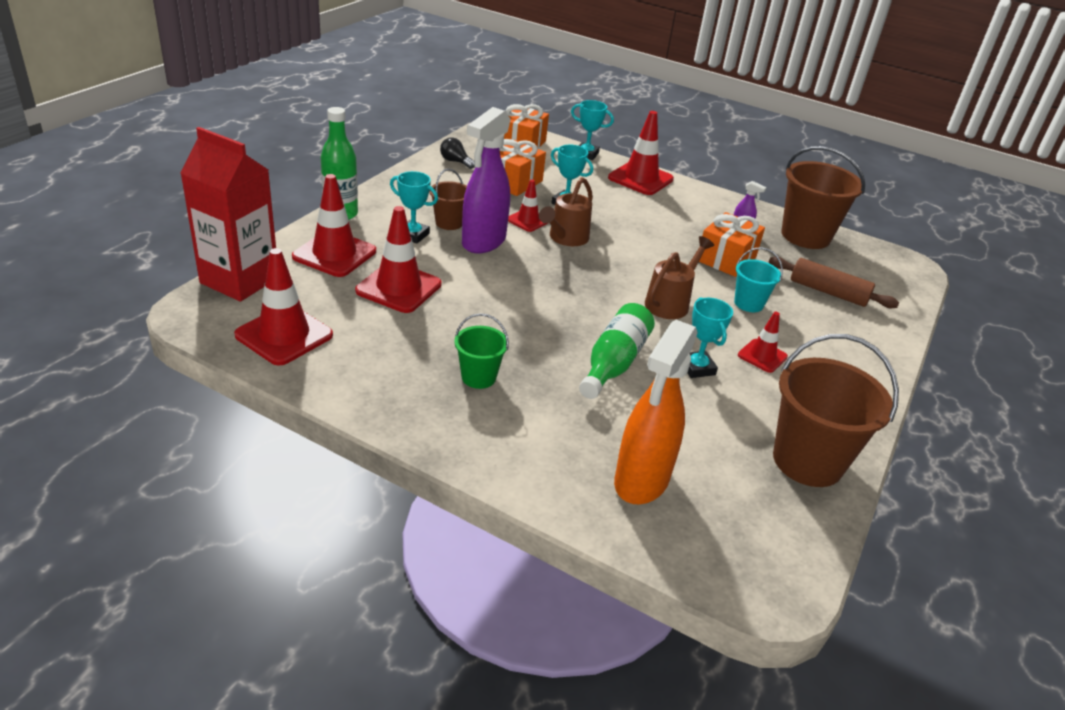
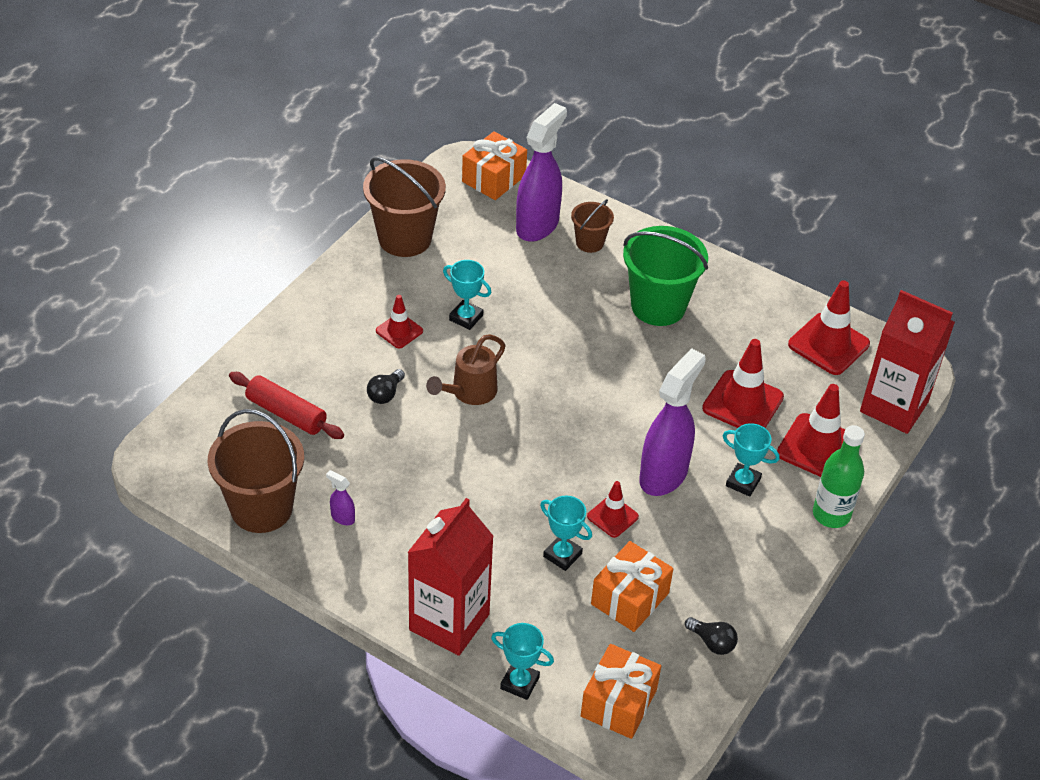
camera: 175 degrees left, 10 degrees up
(449, 223) = (705, 506): brown bucket -> brown bucket (589, 243)
(478, 377) = (658, 306): green bucket -> green bucket, size x1.90
(565, 238) = (569, 486): brown watering can -> none
(614, 363) = (540, 321): green bottle -> none
(640, 178) = (449, 622): red traffic cone -> red carton
(641, 481) = (538, 225): orange spray bottle -> purple spray bottle
(697, 368) = (466, 318): turquoise trophy -> turquoise trophy turned 45 degrees counterclockwise
(726, 259) = (384, 461): orange gift -> orange gift (494, 179)
(748, 303) = (385, 394): turquoise bucket -> black light bulb
(828, 292) = (286, 413): brown rolling pin -> red rolling pin

